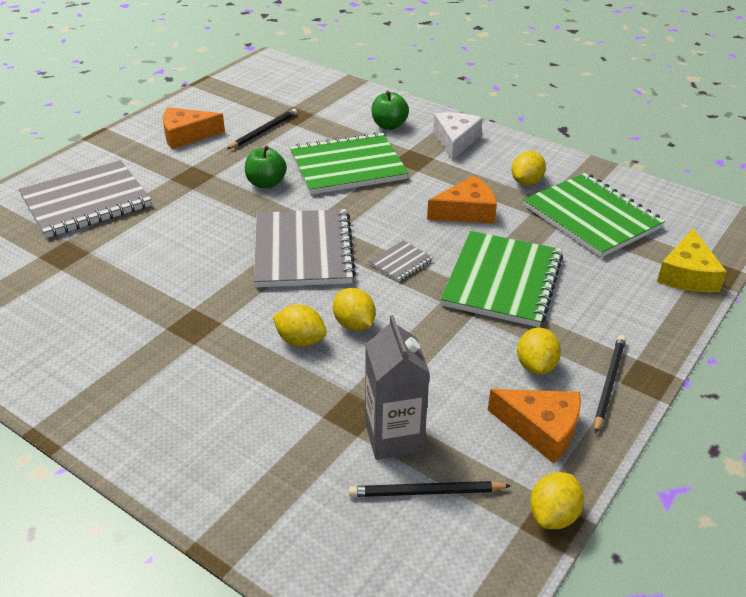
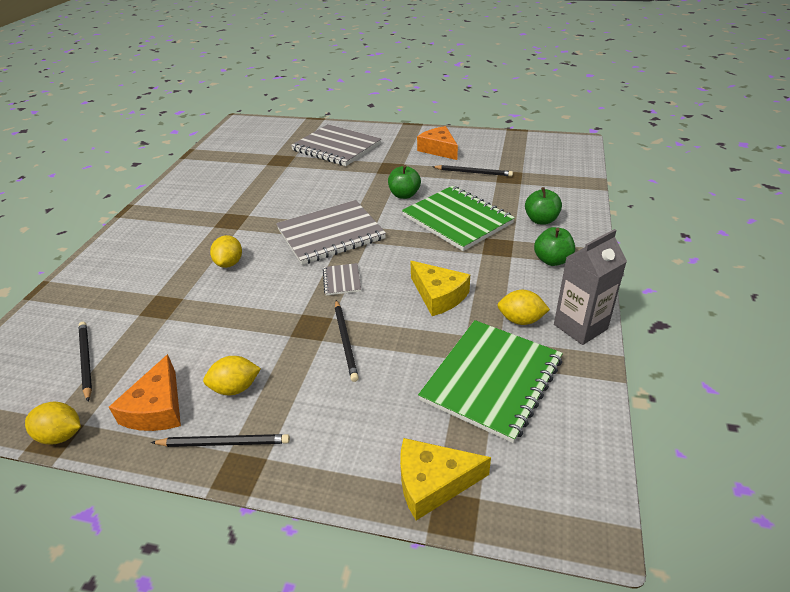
camera: 70 degrees right, 0 degrees up
(354, 324) = (255, 280): yellow lemon -> none
(394, 437) = (139, 331): grey carton -> grey carton (580, 327)
(400, 262) = (342, 280): grey notebook -> grey notebook turned 60 degrees clockwise
(455, 141) = (552, 260): white cheese -> green apple
(466, 212) = (438, 295): orange cheese -> yellow cheese
(502, 281) = (345, 341): green notebook -> black pencil

